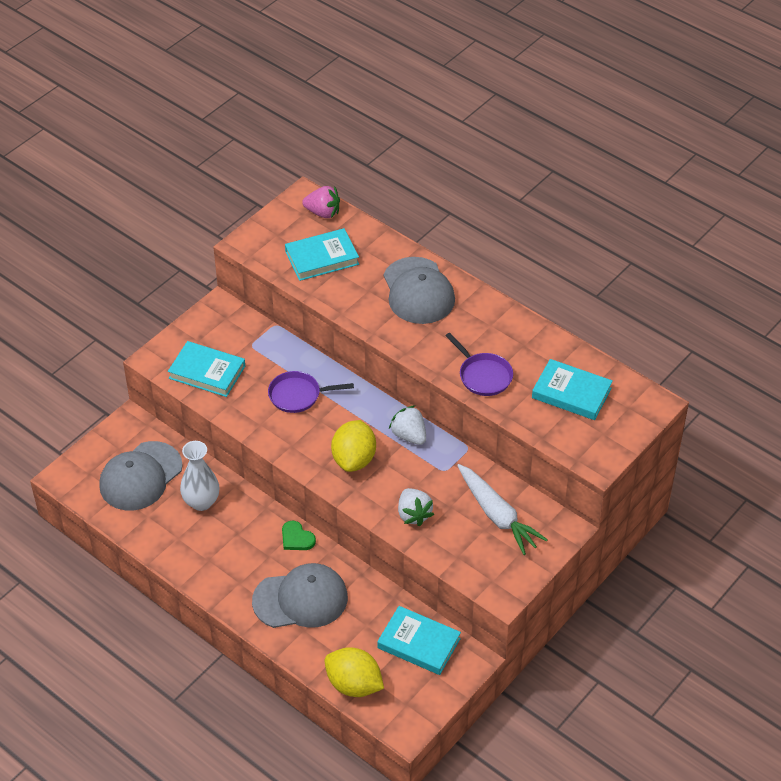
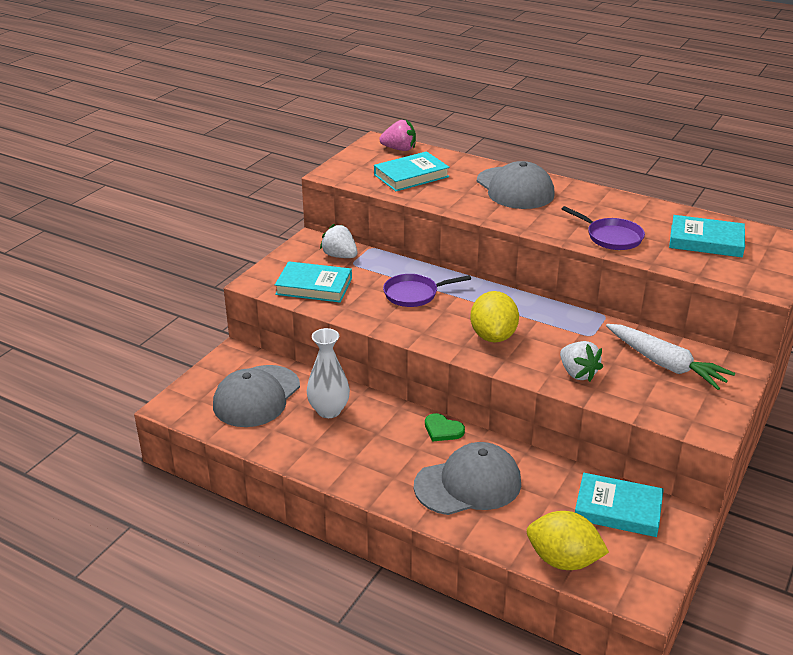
camera: 10 degrees left, 15 degrees down
(409, 435) = (541, 312): white strawberry -> white strawberry (340, 256)

